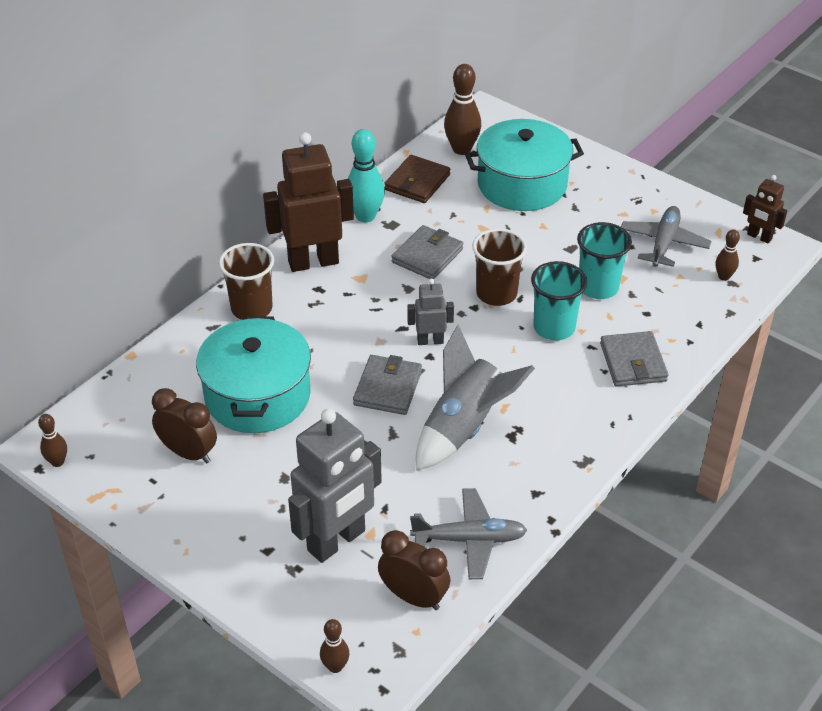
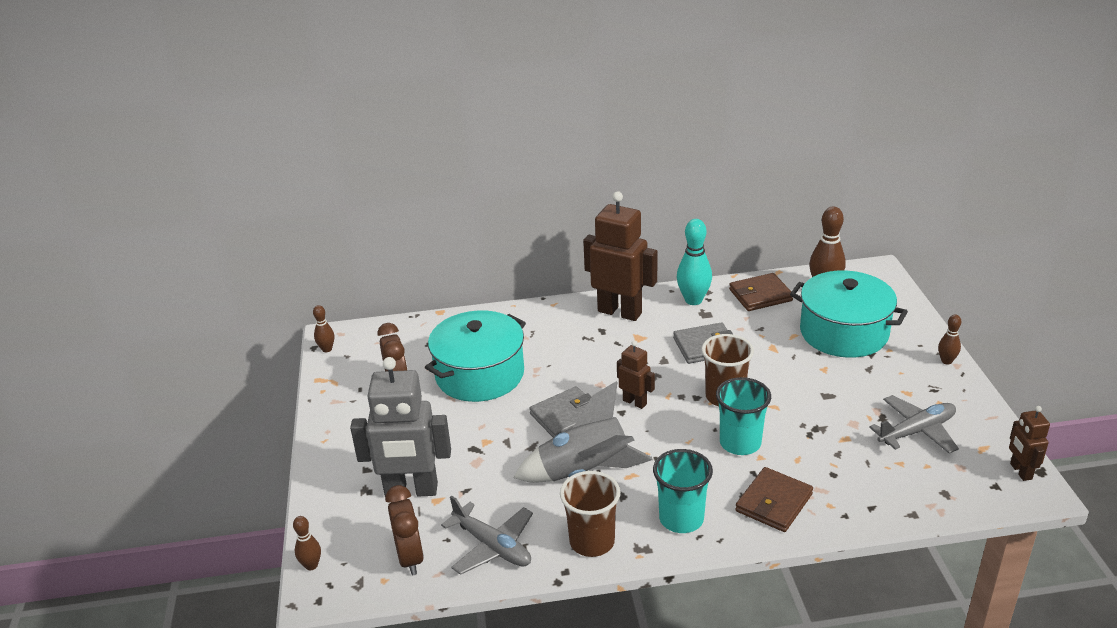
camera: 45 degrees right, 10 degrees down
(252, 308) = (544, 321): brown cup -> brown cup (592, 542)
(430, 341) = (635, 402): grey robot -> brown robot
(598, 287) = (814, 434): turquoise cup -> turquoise cup (681, 519)
(633, 362) = (773, 503): grey wallet -> brown wallet
(724, 277) = (942, 484): brown bowling pin -> brown bowling pin (946, 361)

